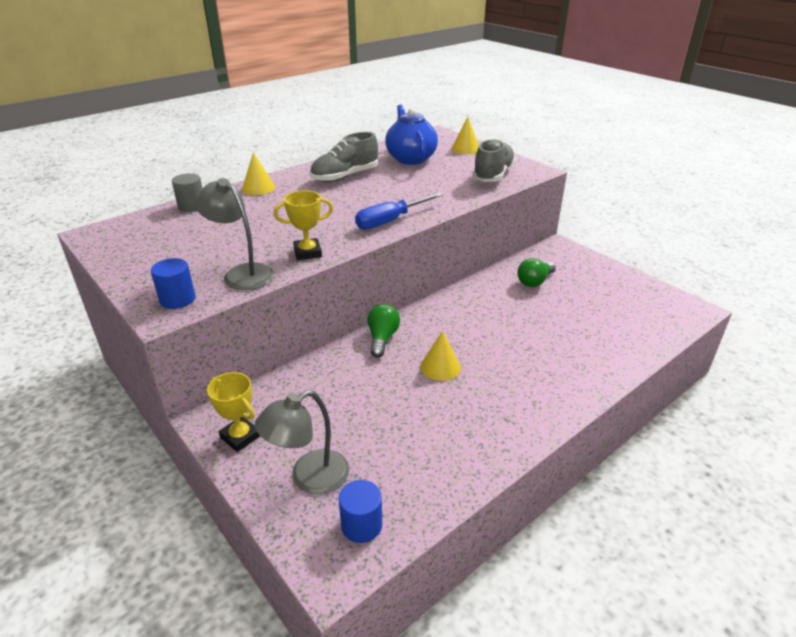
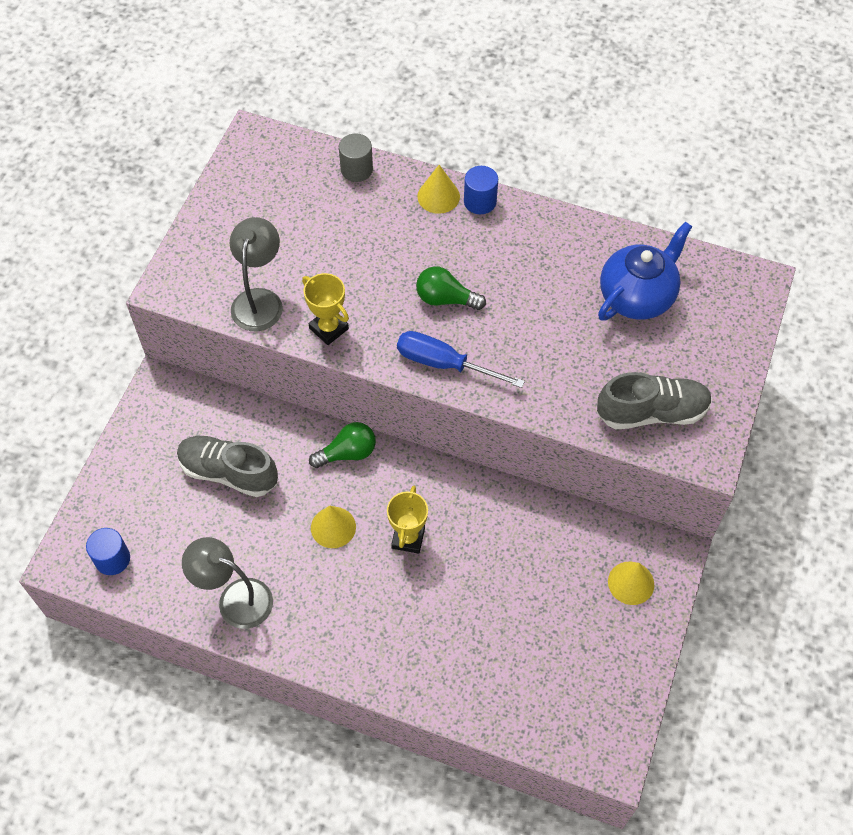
camera: 60 degrees right, 25 degrees up
(177, 299) = (192, 282): blue cylinder -> blue cylinder (480, 201)
(240, 437) = (154, 420): yellow trophy -> yellow trophy (408, 538)
(309, 478) = (138, 496): grey lamp -> grey lamp (235, 599)
(345, 176) = (528, 258): grey shoe -> grey shoe (228, 472)
(465, 148) = (723, 342): yellow cone -> yellow cone (631, 583)
(534, 281) = (558, 556): green light bulb -> green light bulb (445, 299)

